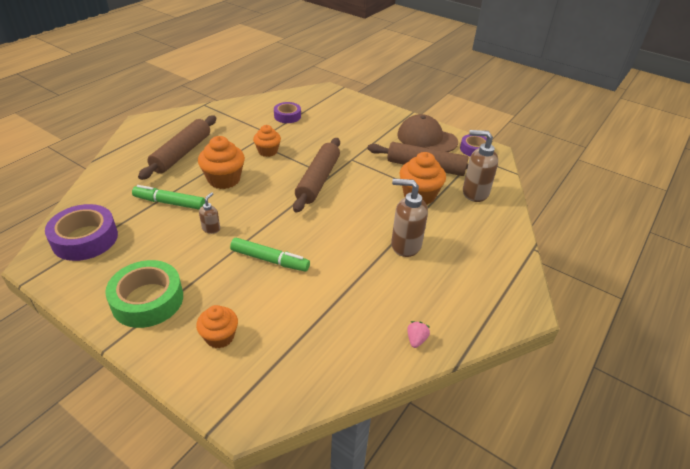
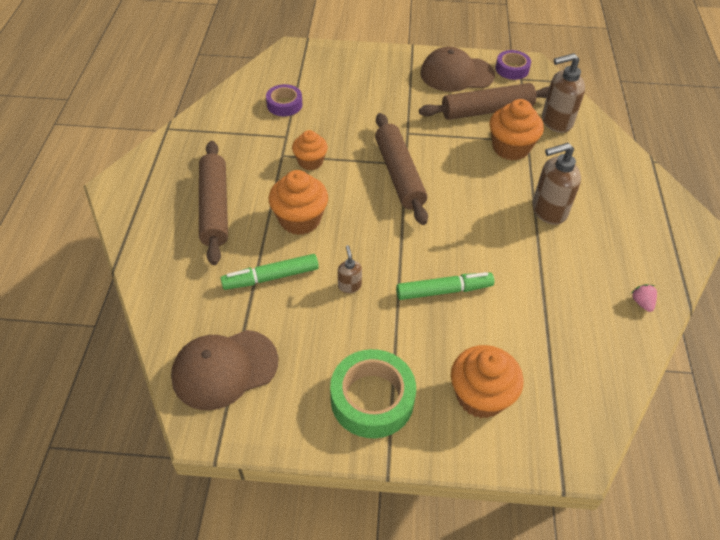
camera: 30 degrees left, 10 degrees up
(85, 239) = (224, 369): purple tape -> brown cap
(220, 337) = (480, 396): orange cupcake -> orange cupcake, size x1.54

